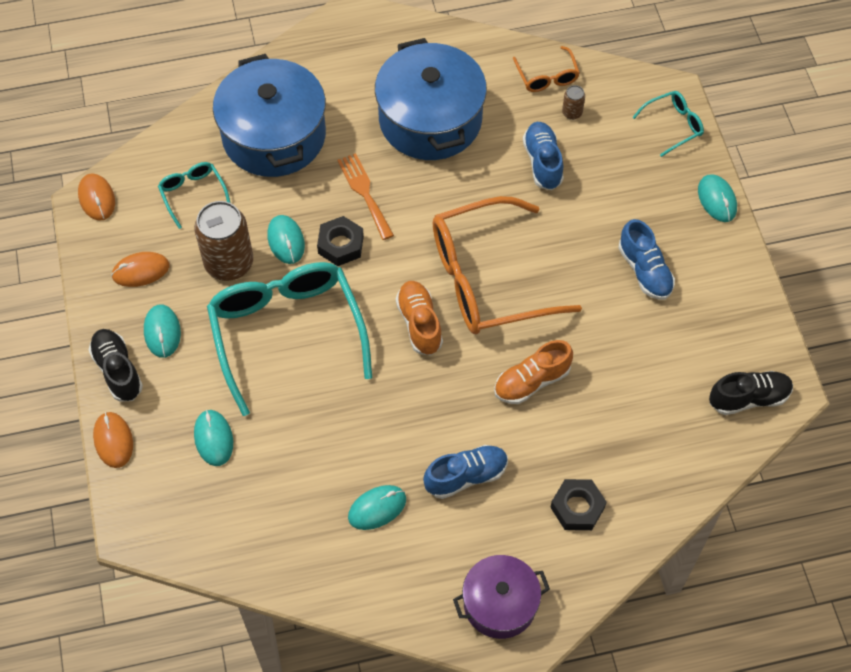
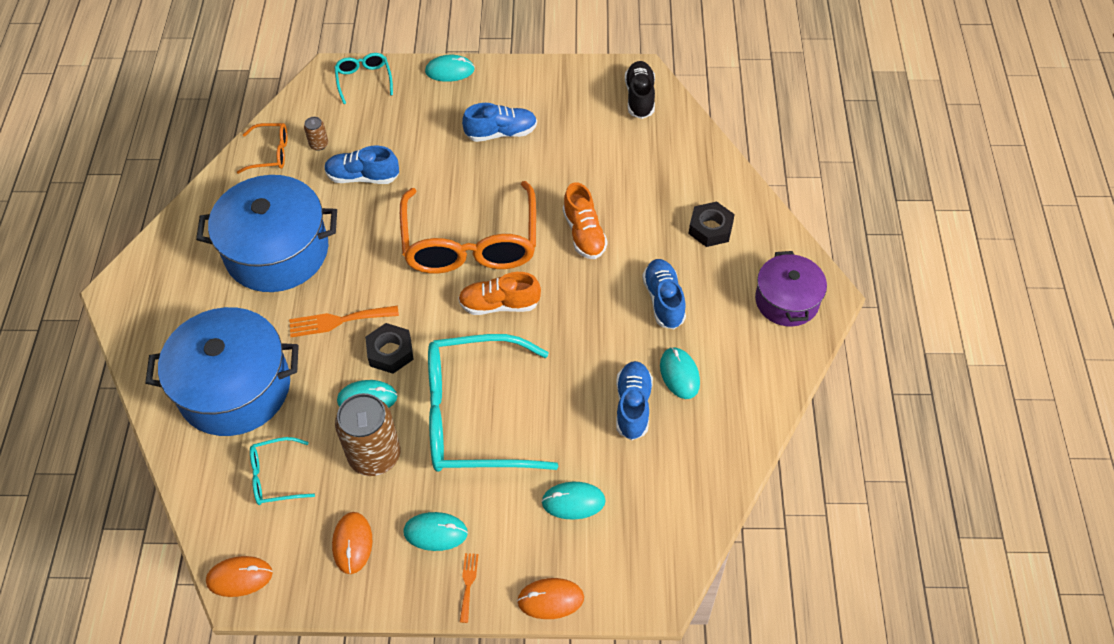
camera: 75 degrees left, 5 degrees down
(118, 370) = (468, 584): black shoe -> orange fork
(329, 471) = (633, 406): none -> blue shoe

